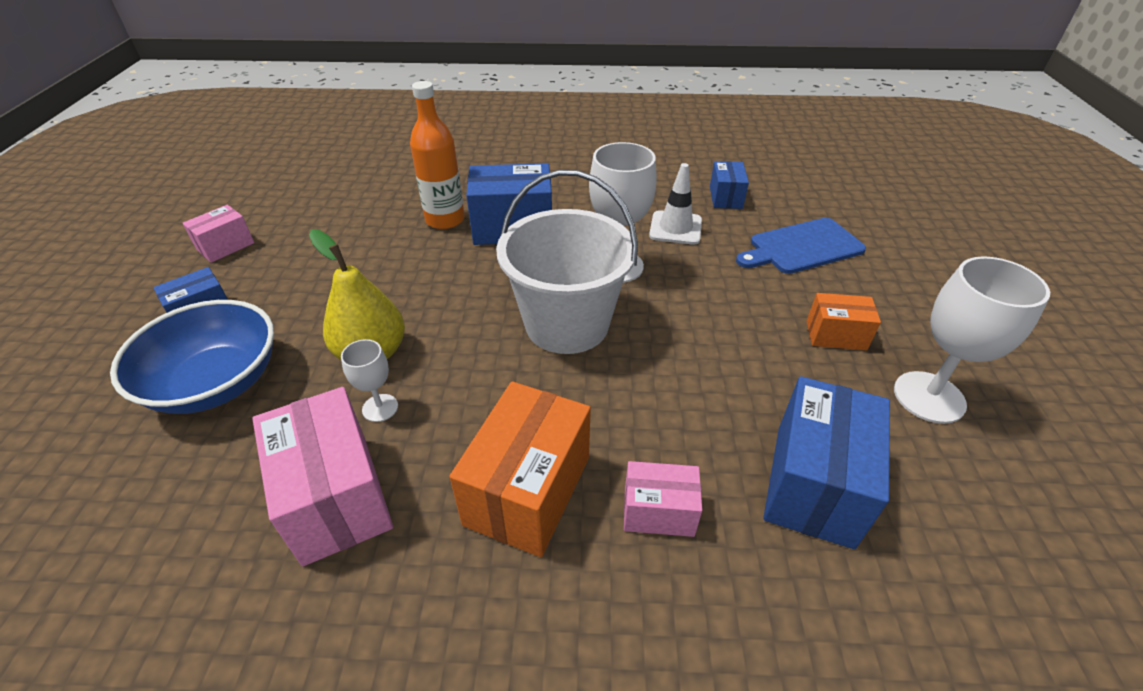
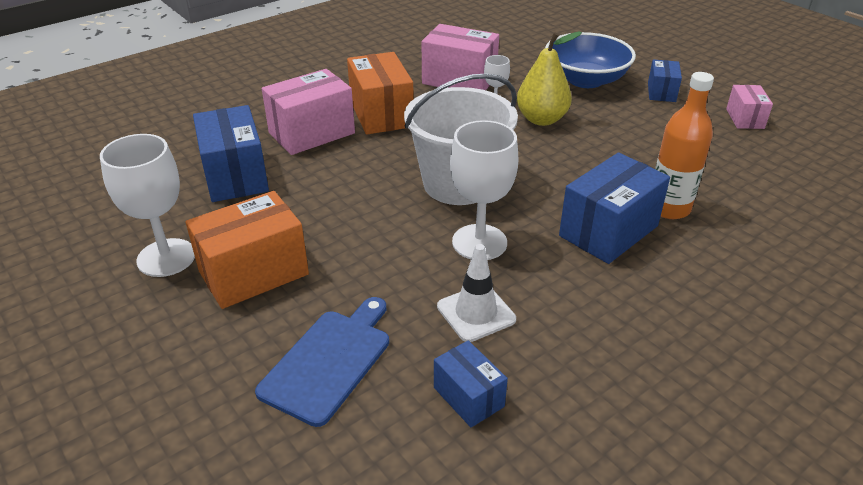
camera: 140 degrees right, 5 degrees down
(658, 512) = (311, 133): pink box -> pink box, size x1.79
(836, 335) = (253, 273): orange box -> orange box, size x1.79

